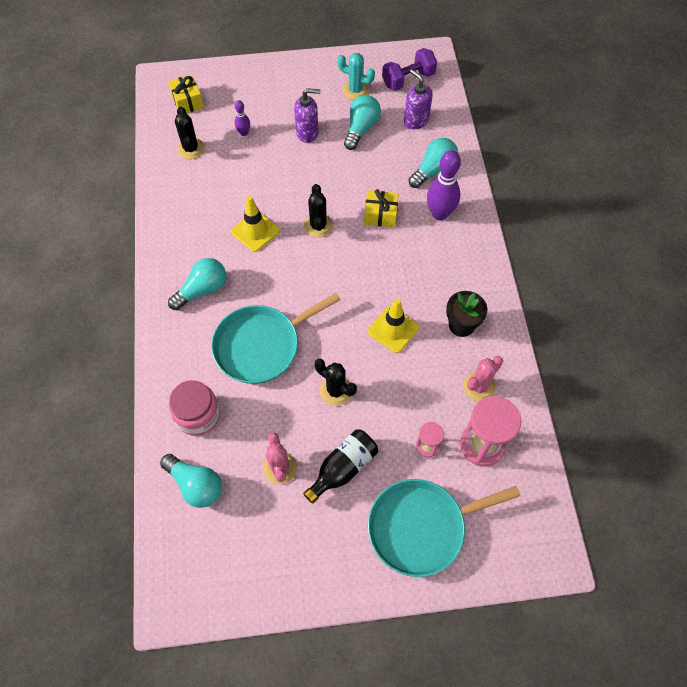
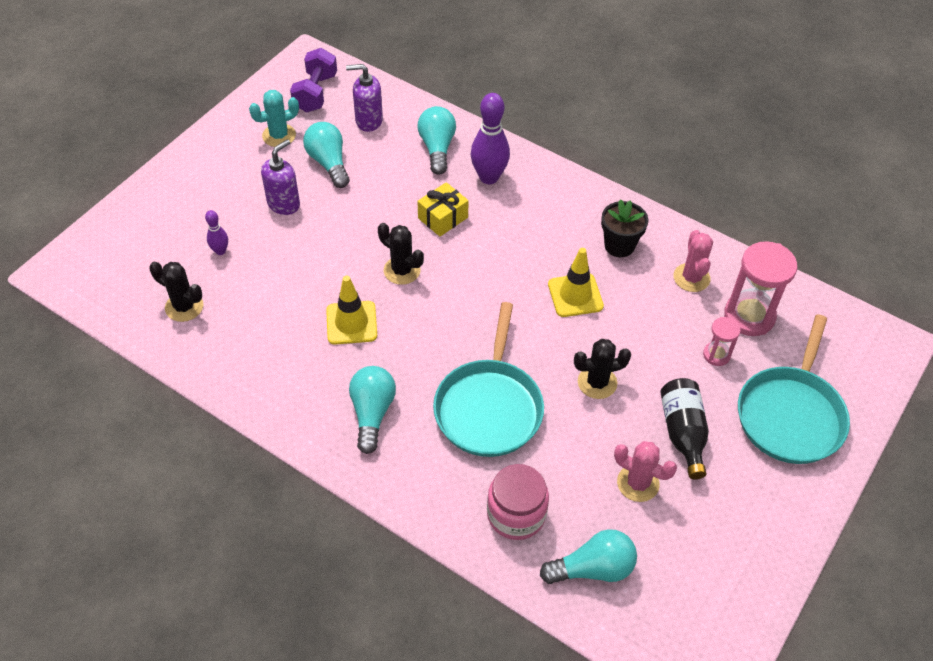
camera: 50 degrees left, 10 degrees down
(187, 101) = (119, 269): yellow gift -> none

